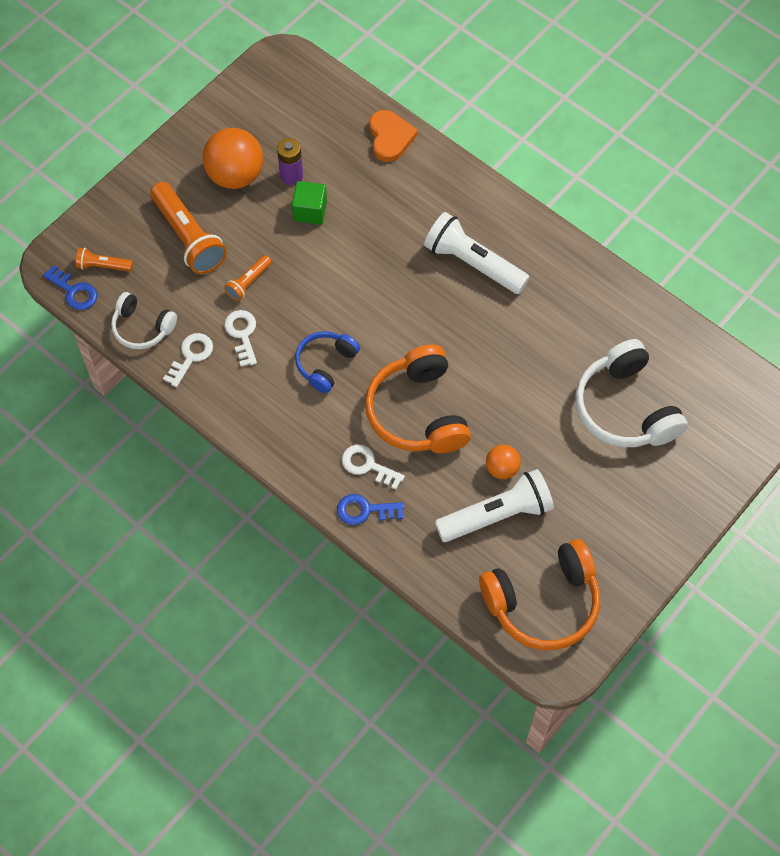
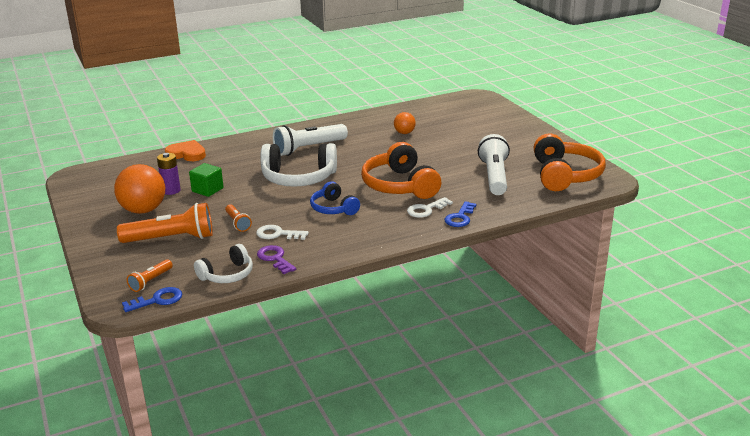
camera: 65 degrees left, 35 degrees down
(191, 356) = (275, 258): white key -> purple key
(418, 412) = (400, 185): orange headphones -> orange headphones turned 60 degrees clockwise
(502, 469) = (462, 168): orange ball -> orange ball (404, 133)
(625, 408) = (449, 129): white headphones -> white headphones (298, 178)

